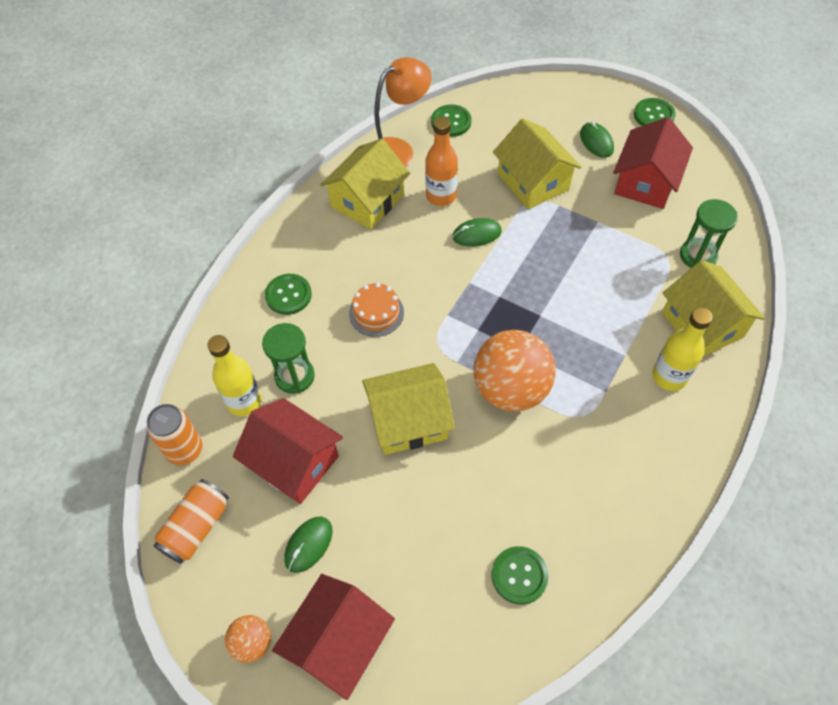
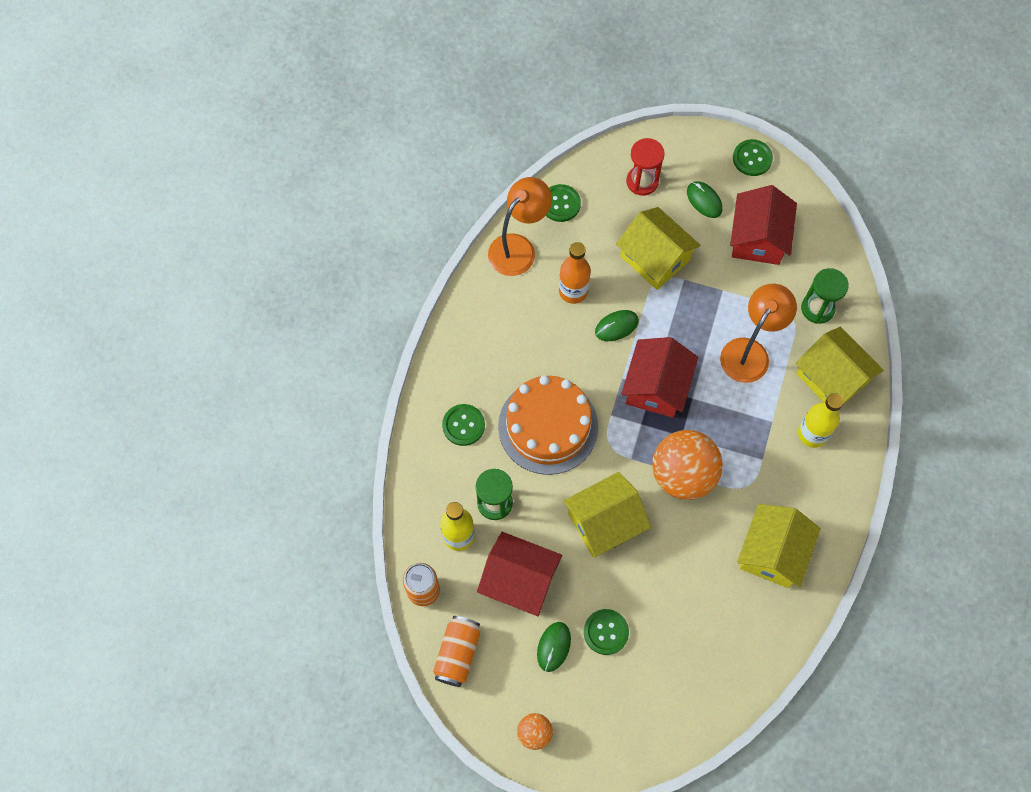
camera: 15 degrees left, 10 degrees up
(338, 642) = (601, 717): red house -> red house (656, 386)
(367, 201) = (505, 310): yellow house -> yellow house (772, 552)
(376, 313) = (548, 426): orange cake -> orange cake, size x2.00
(519, 575) = (726, 632): green button -> green button (606, 632)
(537, 117) = (642, 181): none -> red hourglass
(614, 282) = (750, 351): none -> orange lamp

